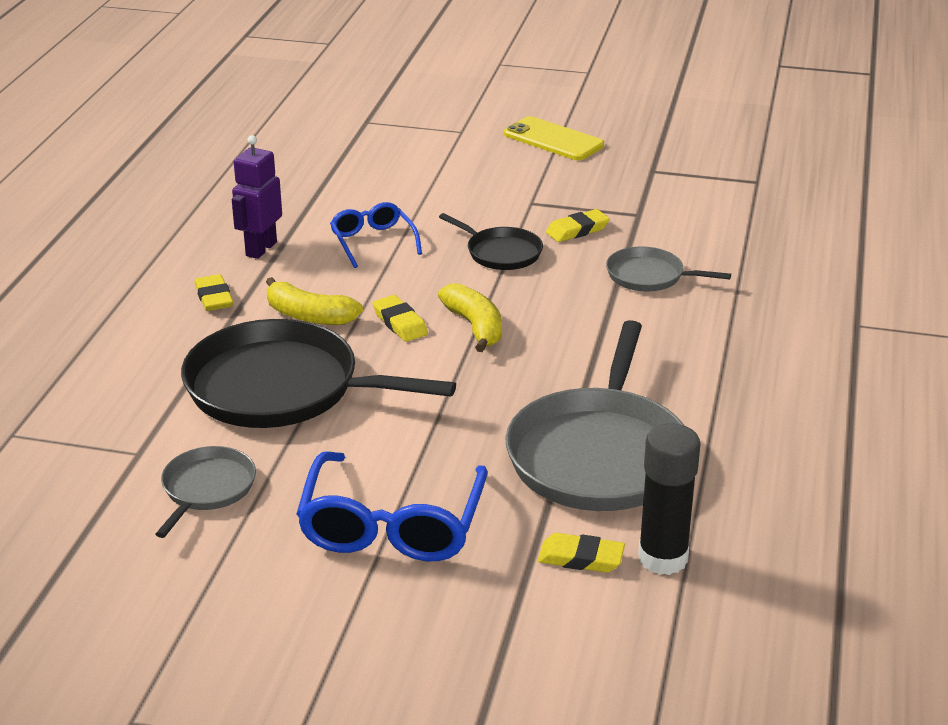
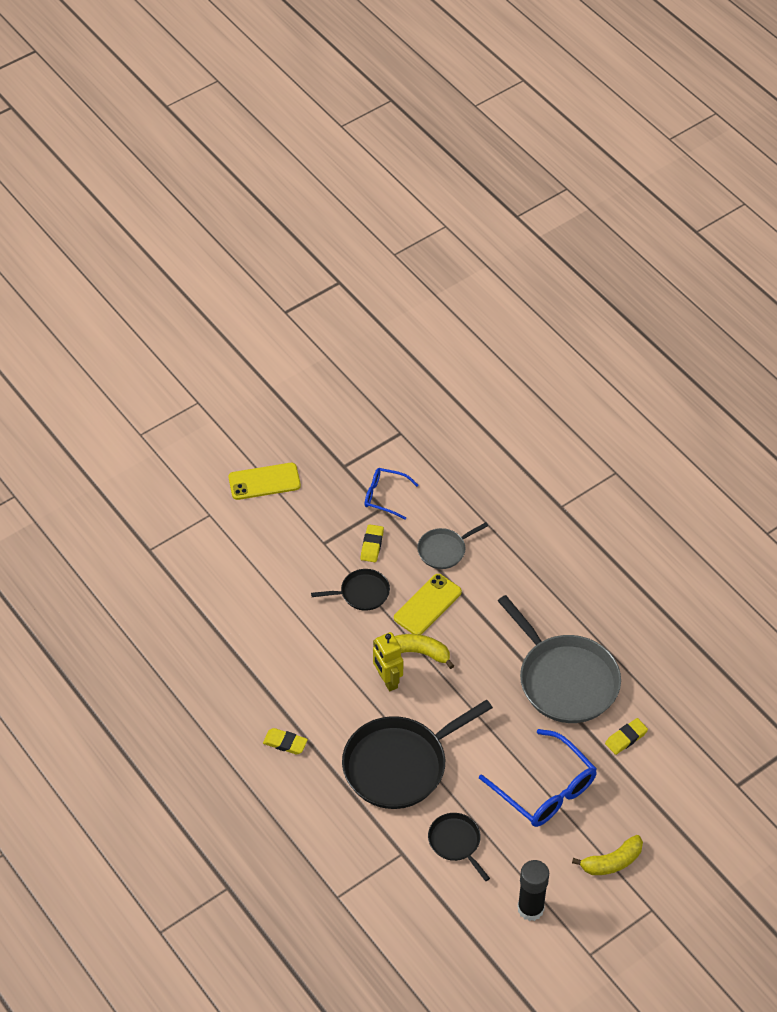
camera: 50 degrees left, 20 degrees up
(207, 489) = (456, 842): grey pan -> black pan
(260, 249) = (253, 693): purple robot -> none
(309, 316) = (344, 713): yellow banana -> yellow banana (612, 862)
(373, 242) = (295, 639): blue glasses -> blue glasses (385, 496)
(400, 323) = (387, 680): yellow eraser -> yellow robot
(552, 300) = (427, 605): none -> yellow phone
(662, 558) = (651, 710): black glue stick -> black glue stick (530, 908)

